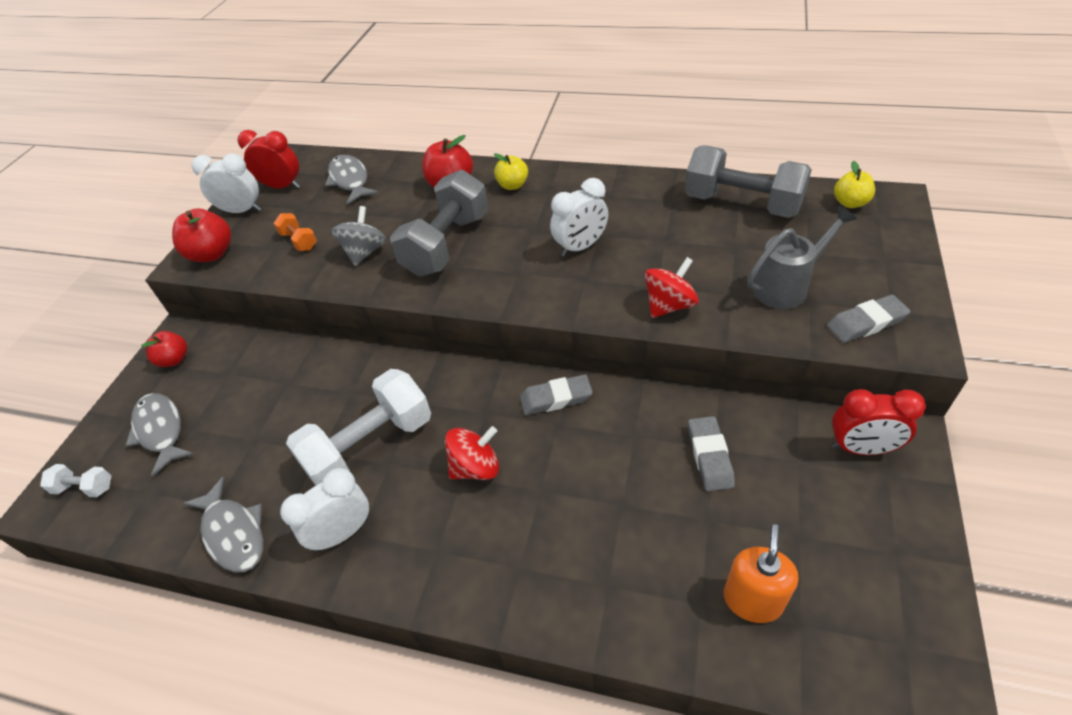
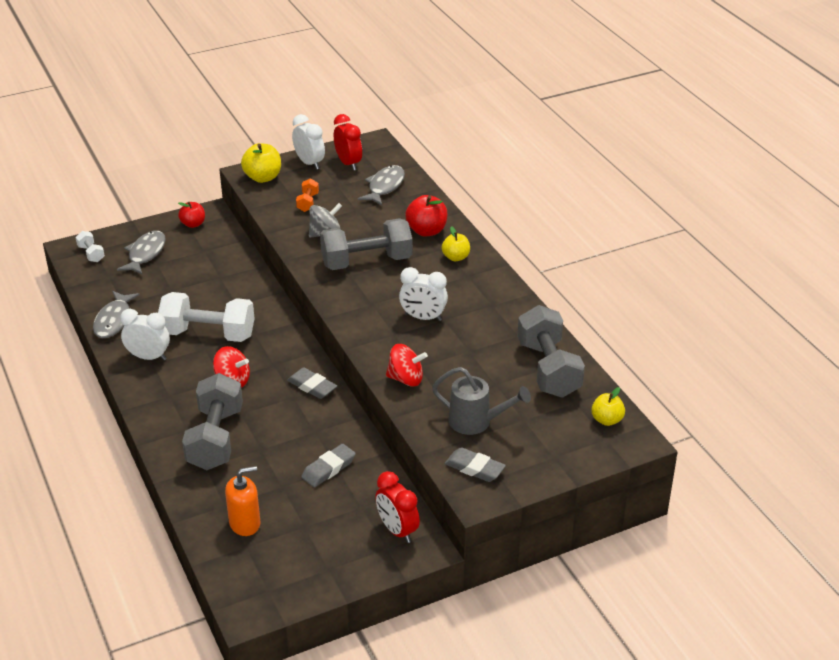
camera: 45 degrees right, 10 degrees down
(212, 254) = (263, 177): red apple -> yellow apple
(564, 543) = (215, 439): none -> grey dumbbell

